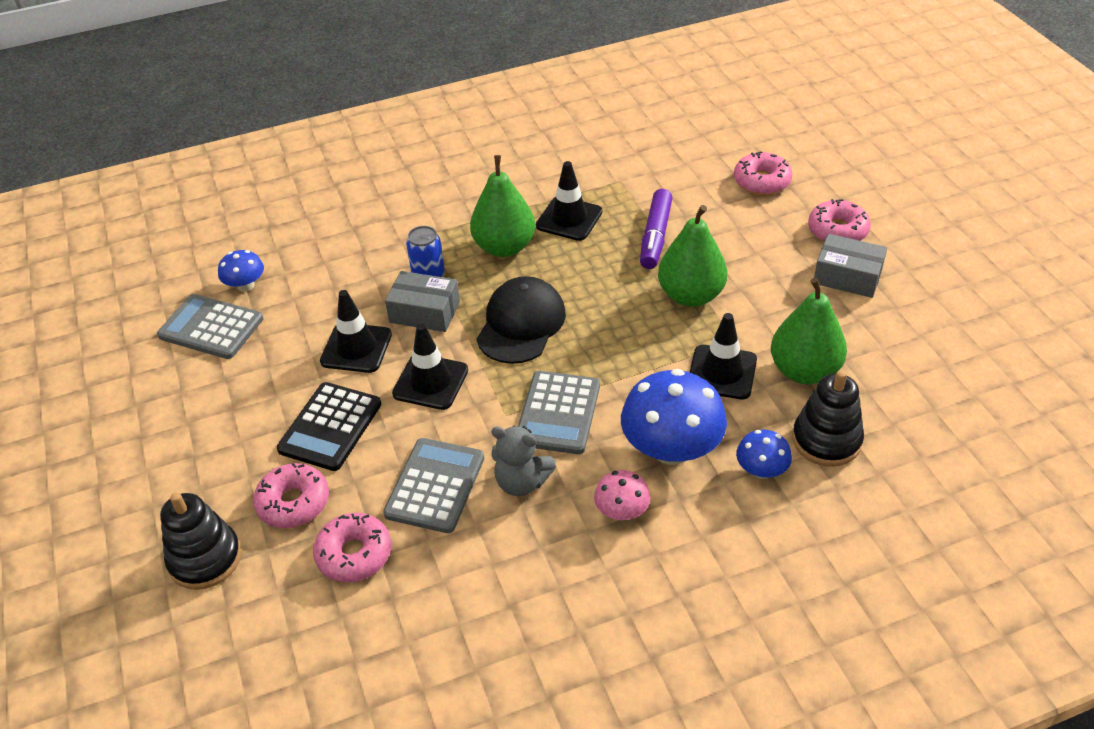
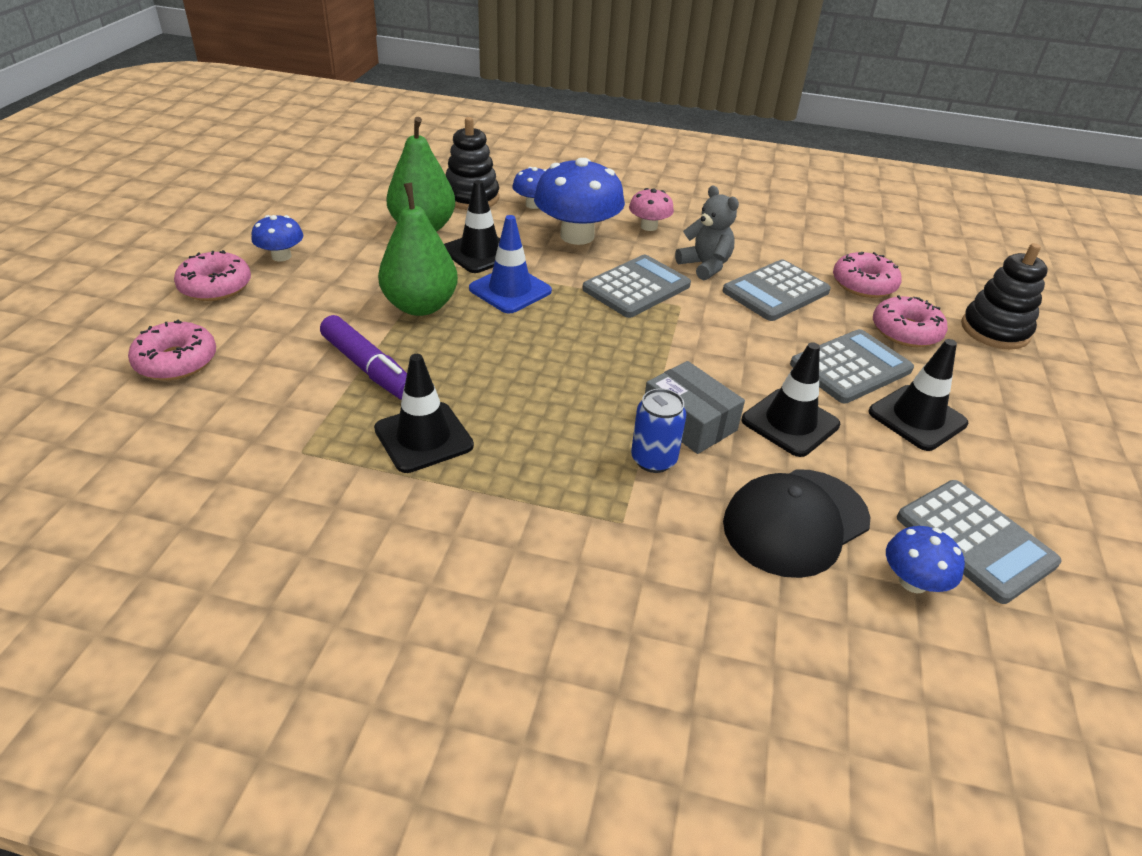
camera: 150 degrees left, 5 degrees down
(330, 427) = (850, 367): black calculator -> grey calculator
(430, 382) = (730, 357): black traffic cone -> black traffic cone (917, 418)
(504, 247) = (534, 445): green pear -> none
(521, 324) = (599, 360): black cap -> black cap (795, 522)
(650, 348) = (510, 290): none -> blue traffic cone
(655, 236) = (368, 368): purple marker -> purple marker turned 90 degrees clockwise
(847, 276) = (281, 256): grey box -> blue mushroom

